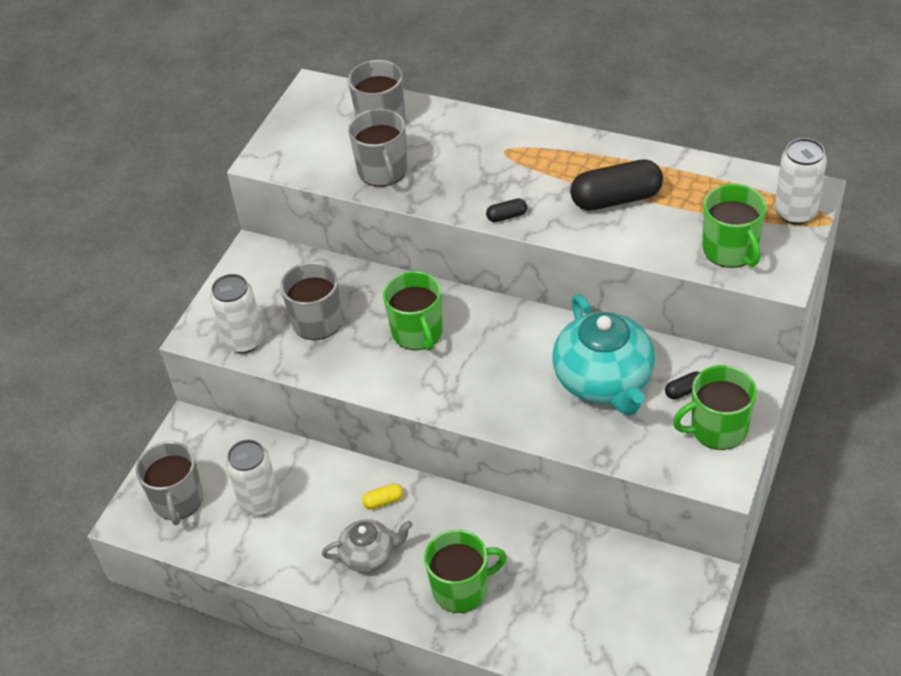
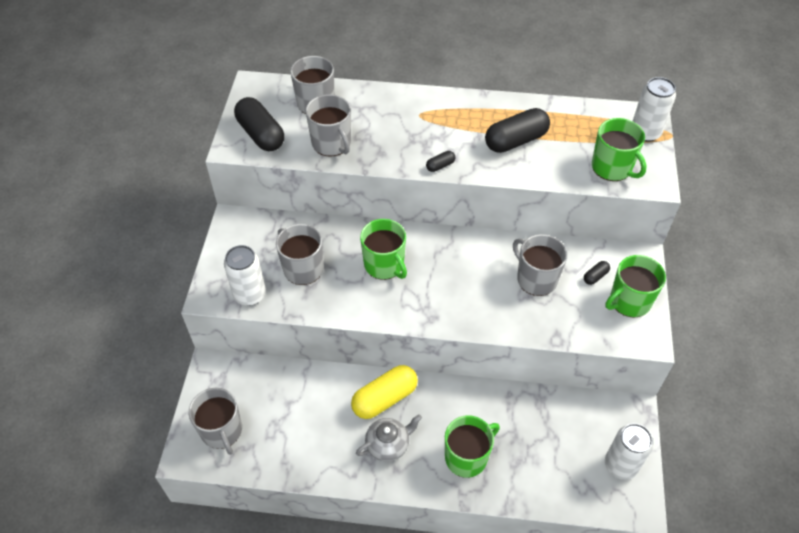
camera: 20 degrees left, 5 degrees up
(260, 502) = (289, 419): white can -> white can (620, 465)
(302, 149) = (261, 134): none -> black capsule
(383, 501) = (384, 398): yellow capsule -> yellow capsule, size x2.23
(604, 381) = (536, 279): turquoise teapot -> grey mug

